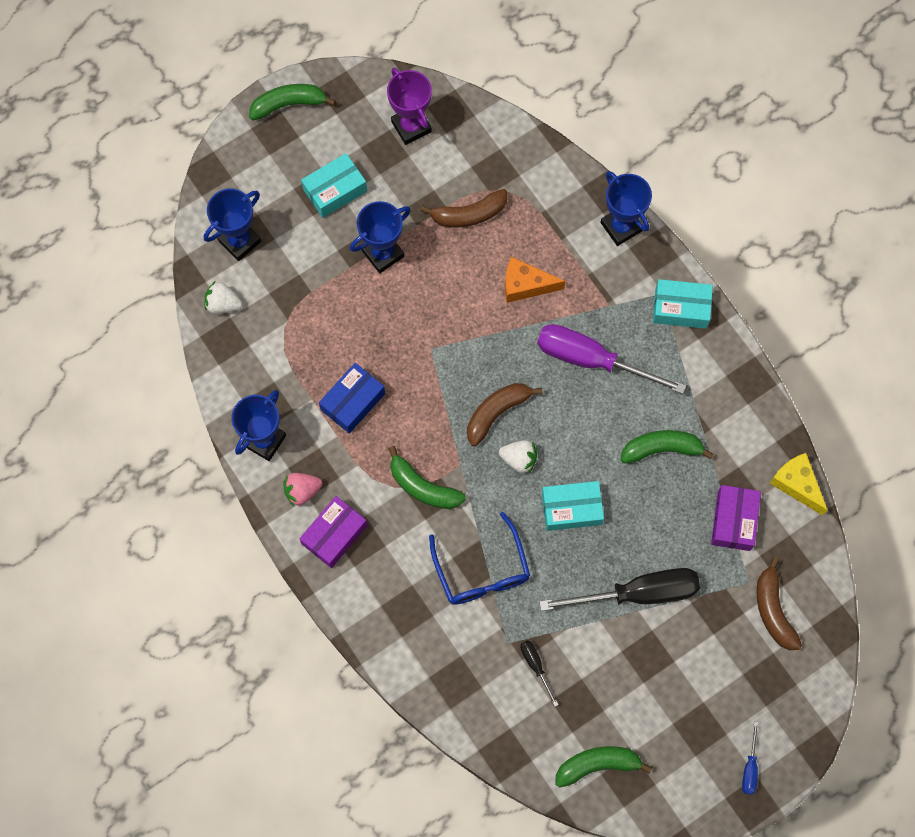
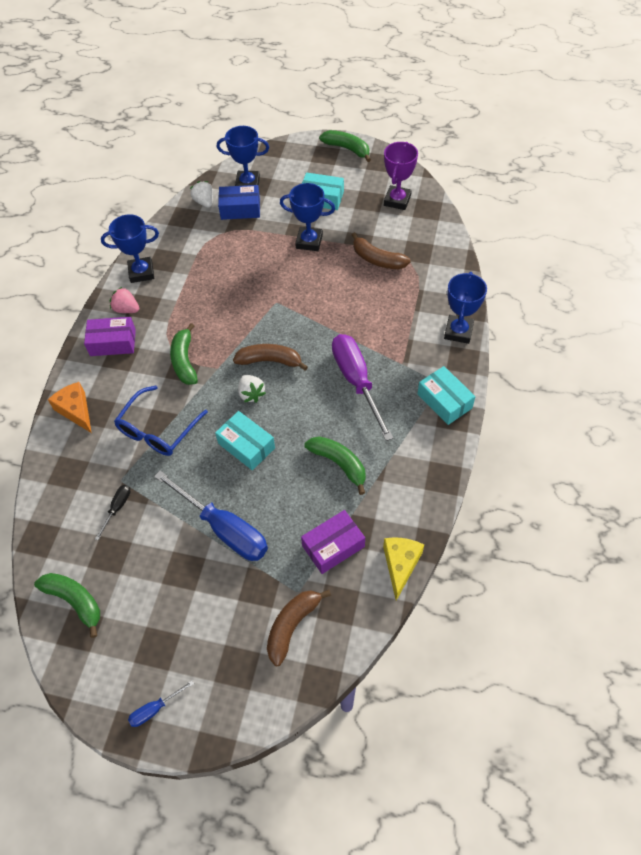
camera: 50 degrees right, 15 degrees down
(353, 401) = (205, 292): blue box -> blue box (240, 209)
(525, 285) = (366, 315): orange cheese -> orange cheese (76, 411)
(637, 593) = (224, 528): black screwdriver -> blue screwdriver

